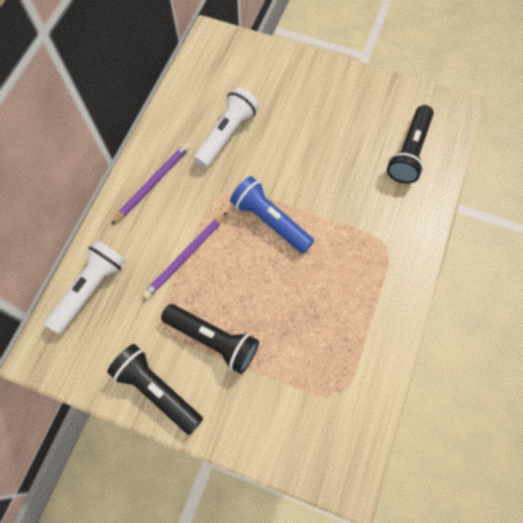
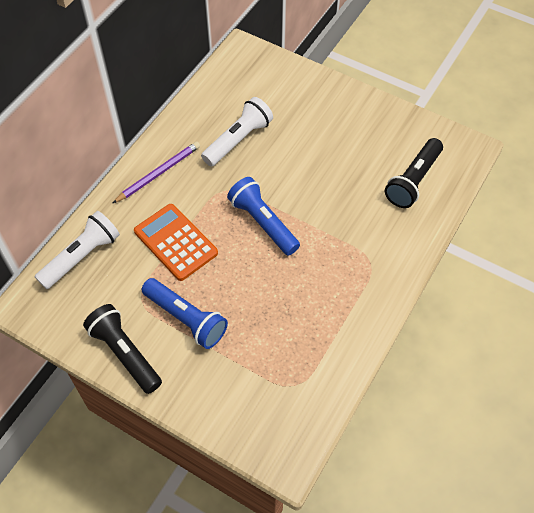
camera: 10 degrees right, 10 degrees down
(185, 256) = (176, 242): purple pencil -> orange calculator
(213, 340) = (186, 318): black flashlight -> blue flashlight

